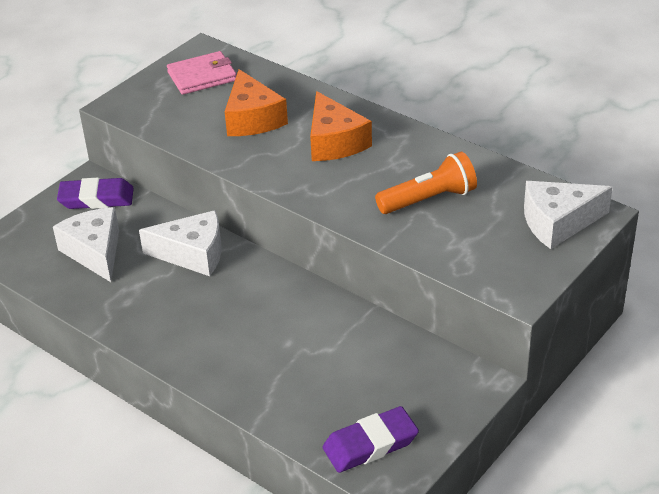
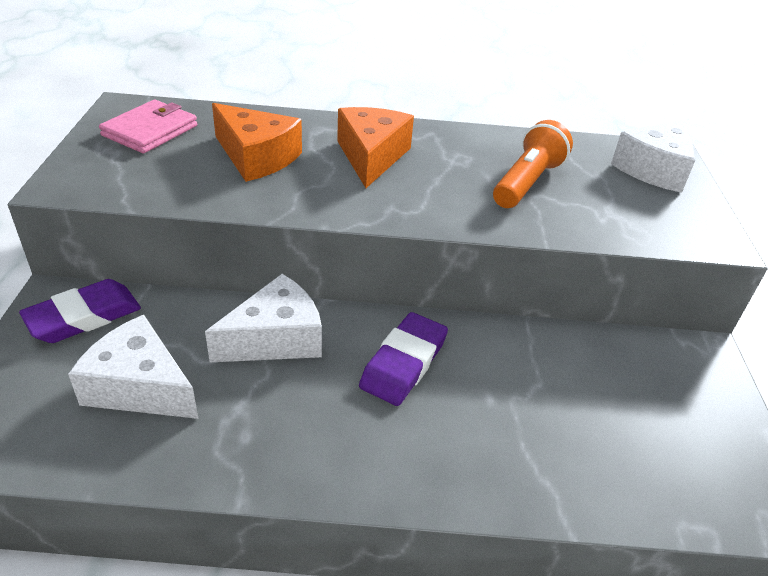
camera: 40 degrees left, 0 degrees up
(334, 142) = (371, 156): orange cheese -> orange cheese turned 120 degrees counterclockwise
(370, 444) = (704, 479): purple eraser -> purple eraser (404, 363)

